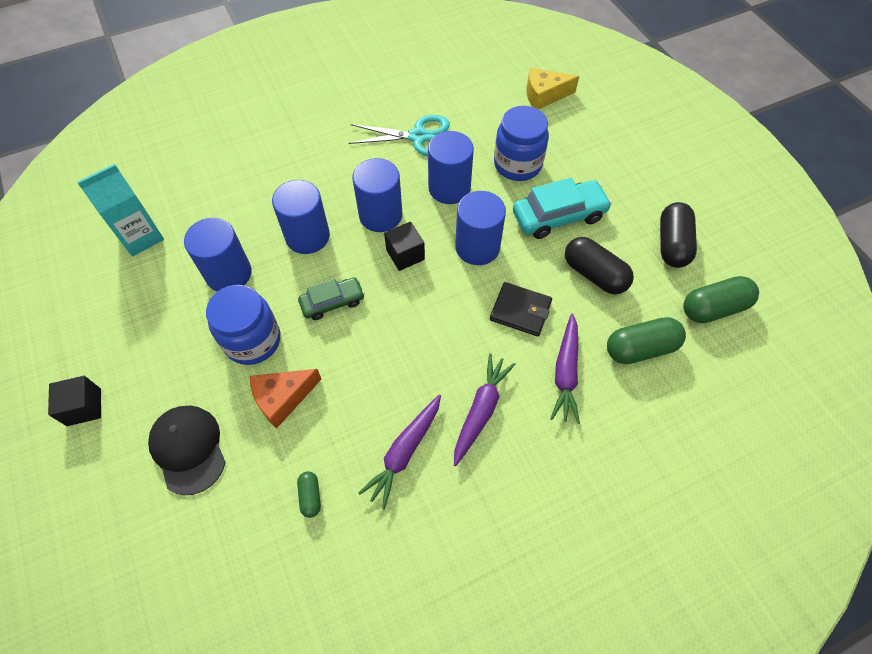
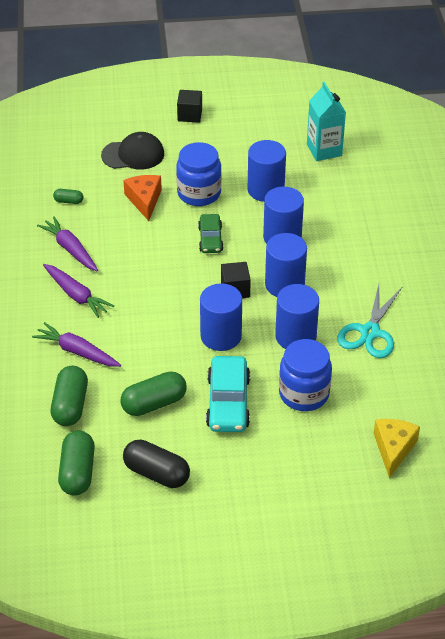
camera: 110 degrees right, 15 degrees down
(520, 311) = (145, 343): black wallet -> none
(594, 274) = (154, 403): black capsule -> green capsule

